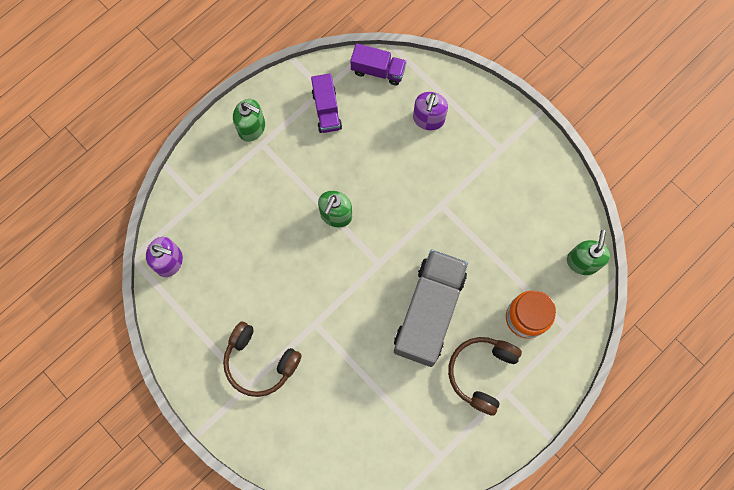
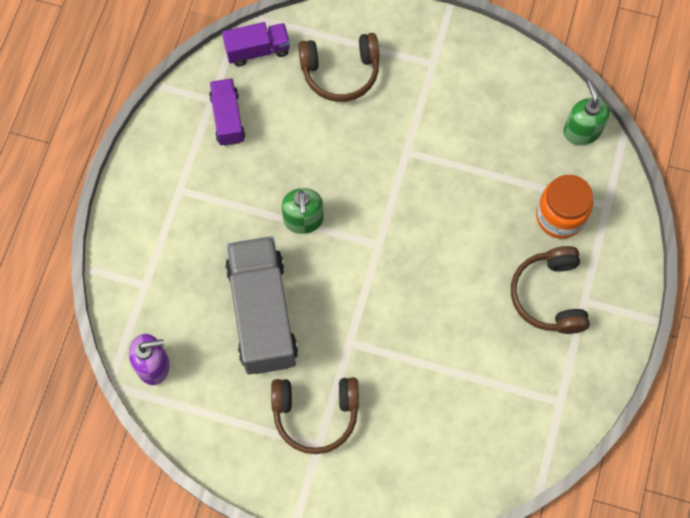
camera: 30 degrees left, 5 degrees down
(252, 128) = (158, 178): green soap dispenser -> none
(326, 110) = (227, 118): purple truck -> purple truck turned 150 degrees counterclockwise
(428, 119) = (340, 72): purple soap dispenser -> brown headphones
(429, 312) = (459, 265): grey truck -> grey truck (262, 314)

